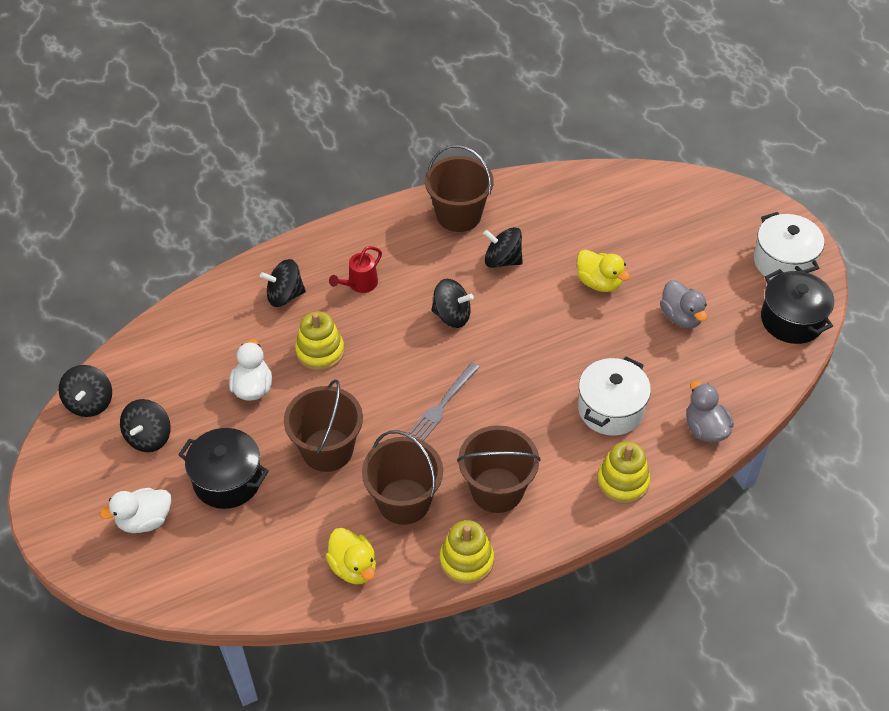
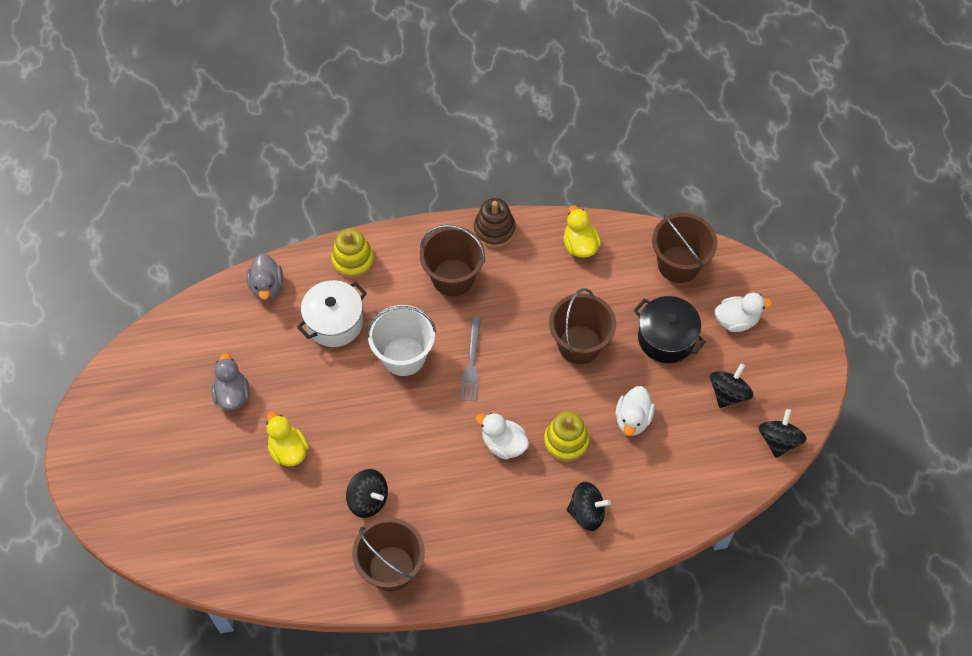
camera: 165 degrees left, 10 degrees up
(359, 284) = (513, 507): red watering can -> none
(384, 335) = (503, 444): none -> white duck
(404, 501) = (528, 286): brown bucket -> brown bucket (679, 264)
(443, 404) = (471, 362): grey fork -> grey fork turned 135 degrees clockwise
(452, 316) = (436, 449): black spinning top -> none
(466, 561) = (494, 230): yellow stacking toy -> brown stacking toy
(520, 393) = (403, 356): none -> white bucket
(783, 262) = (108, 428): white pot -> none
(792, 320) = (138, 366): black pot -> none

